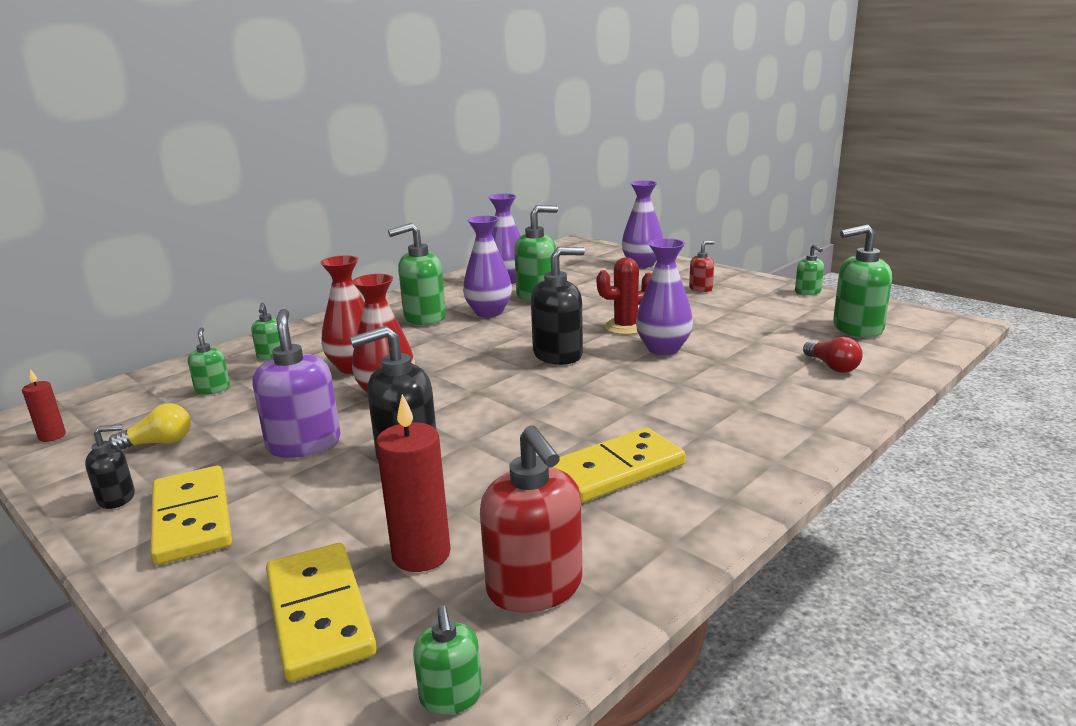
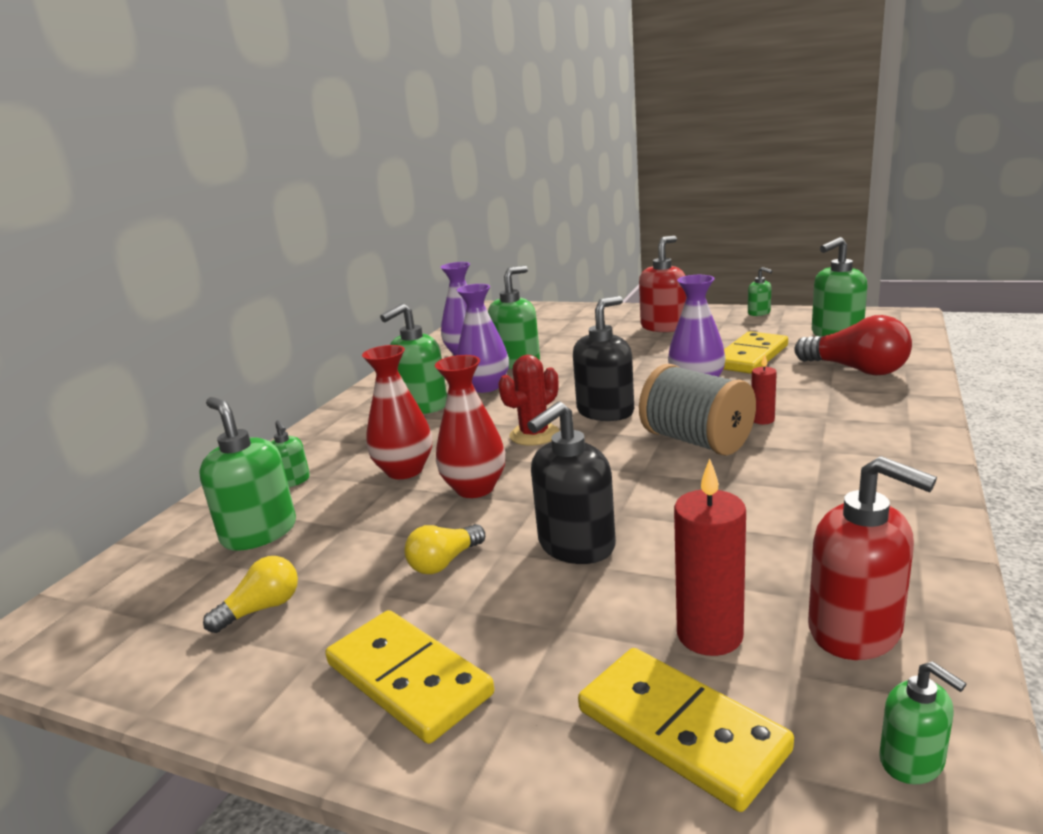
camera: 20 degrees left, 0 degrees up
(52, 436) = (100, 641): red candle -> red candle (762, 420)
(117, 498) = (282, 686): black soap dispenser -> none
(212, 389) = (259, 533): green soap dispenser -> green soap dispenser, size x1.87
(304, 444) = (444, 562): purple soap dispenser -> yellow light bulb
(602, 398) = (696, 441): none -> grey spool
(616, 470) = (791, 502): yellow domino -> yellow domino (751, 357)
(625, 327) = (638, 373): red cactus -> red cactus (534, 435)
(642, 264) = (583, 315): purple vase -> none
(701, 288) = (664, 327): red soap dispenser -> red soap dispenser, size x1.87
(832, 366) = (856, 370): red light bulb -> red light bulb, size x1.77

